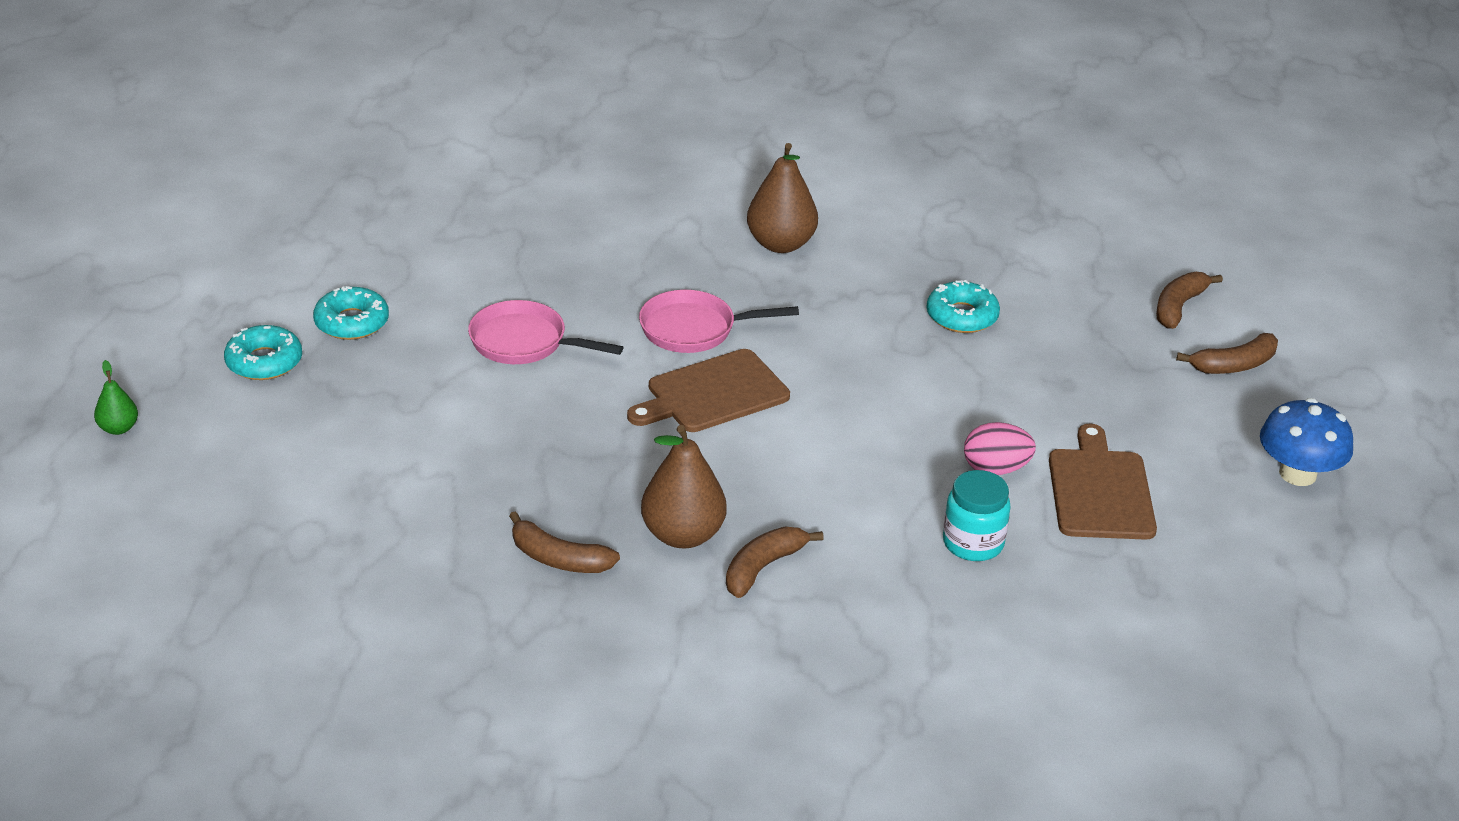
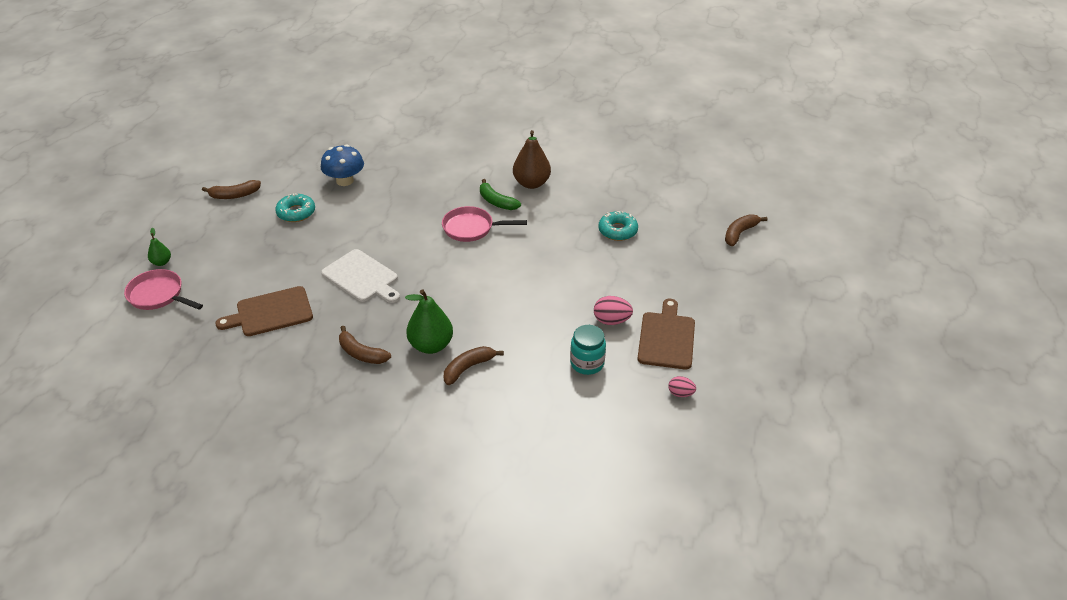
camera: 10 degrees right, 5 degrees up
(264, 362) = (245, 231): turquoise donut -> none
(516, 428) = (362, 277): none -> white cutting board
(524, 342) = (380, 229): pink pan -> pink pan (158, 295)
(683, 535) = (431, 345): brown pear -> green pear
(712, 393) = (470, 265): brown cutting board -> brown cutting board (271, 312)
(726, 280) = (496, 202): none -> green banana
(1150, 579) = (680, 393): none -> pink egg
(1233, 365) = (762, 269): brown banana -> brown banana (234, 195)
(1297, 474) = (782, 337): blue mushroom -> blue mushroom (345, 181)

